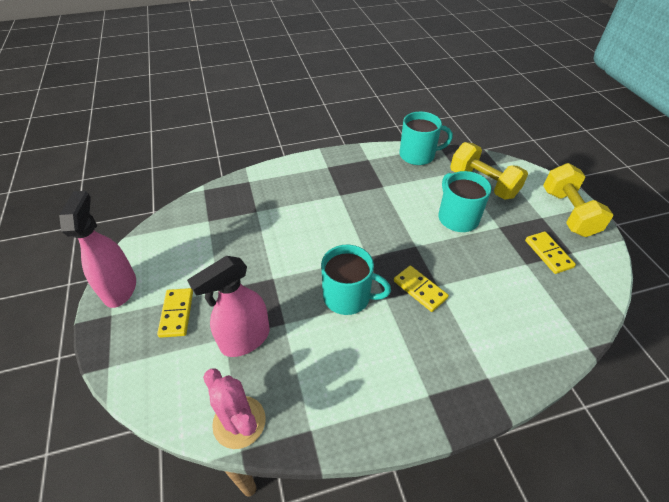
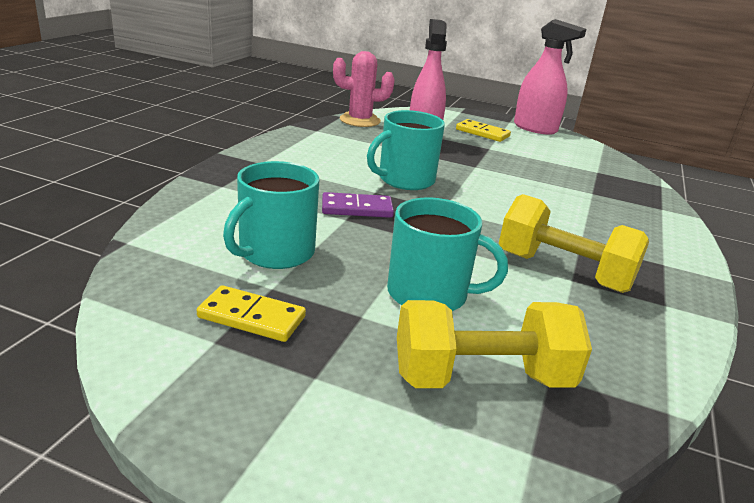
camera: 125 degrees right, 20 degrees down
(418, 155) = (646, 361): turquoise mug -> turquoise mug (275, 252)
(420, 289) = (357, 209): yellow domino -> purple domino
(568, 213) = (275, 421): yellow dumbbell -> yellow dumbbell (563, 272)

